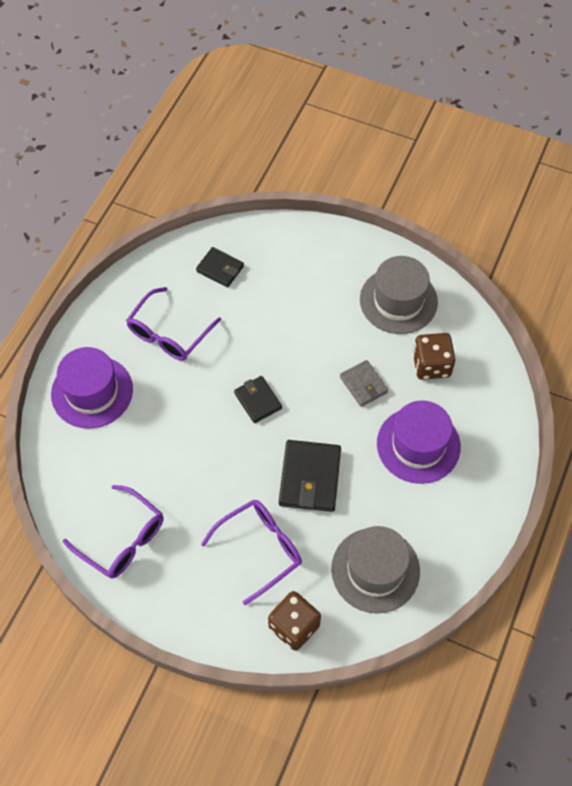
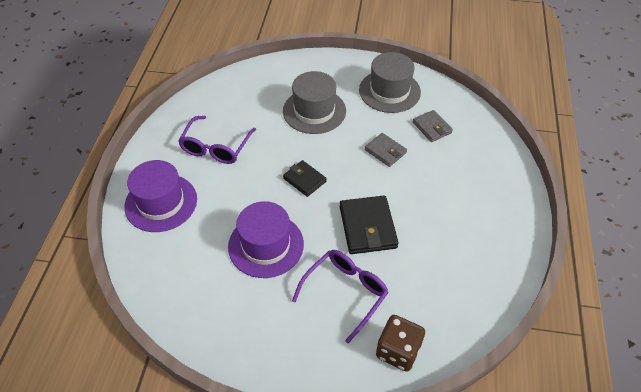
camera: 15 degrees left, 10 degrees down
(123, 539) = (219, 315): purple glasses -> none
(220, 269) = (244, 96): black wallet -> none
(375, 570) = (450, 286): grey hat -> grey hat (314, 111)
(418, 445) = (445, 184): purple hat -> purple hat (266, 245)
(431, 365) = (432, 127): brown dice -> grey wallet

